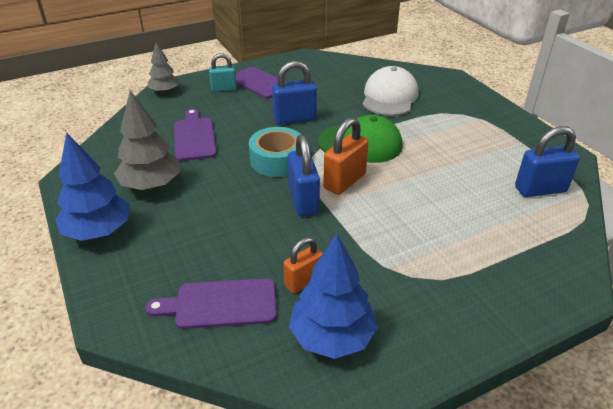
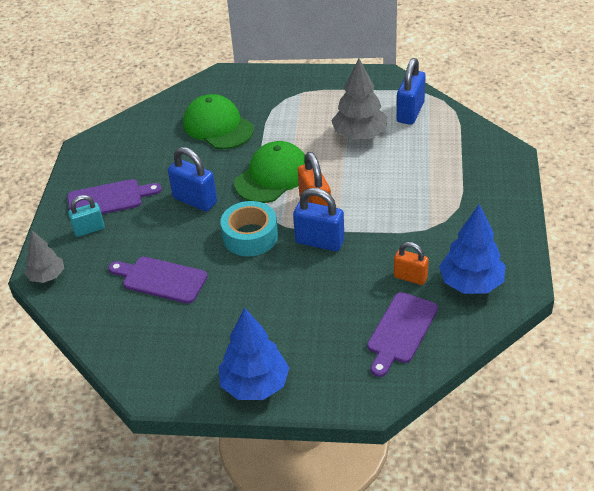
camera: 55 degrees left, 5 degrees up
(151, 185) = (214, 332): grey tree -> grey tree (359, 135)
(224, 89) = (89, 229): turquoise padlock -> turquoise padlock turned 45 degrees clockwise
(294, 119) = (195, 200): blue padlock -> blue padlock turned 75 degrees counterclockwise
(303, 281) = (410, 277): orange padlock -> orange padlock turned 60 degrees counterclockwise
(389, 97) = (218, 126): white cap -> green cap

